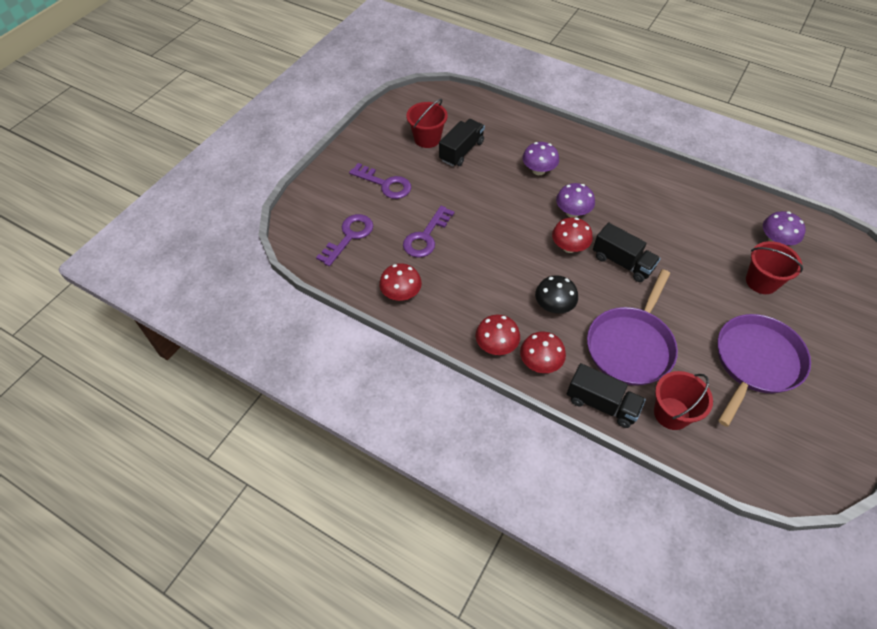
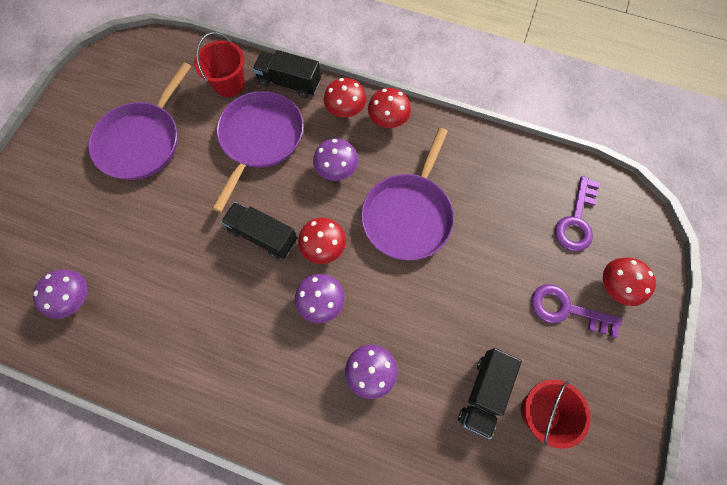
camera: 170 degrees right, 15 degrees up
(401, 294) = (494, 158): red mushroom -> red mushroom (616, 286)
(426, 237) = (490, 235): purple key -> none
(492, 260) = (408, 215): none -> purple pan
(554, 306) = (336, 169): black mushroom -> purple mushroom
(761, 281) = (109, 235): red bucket -> none

